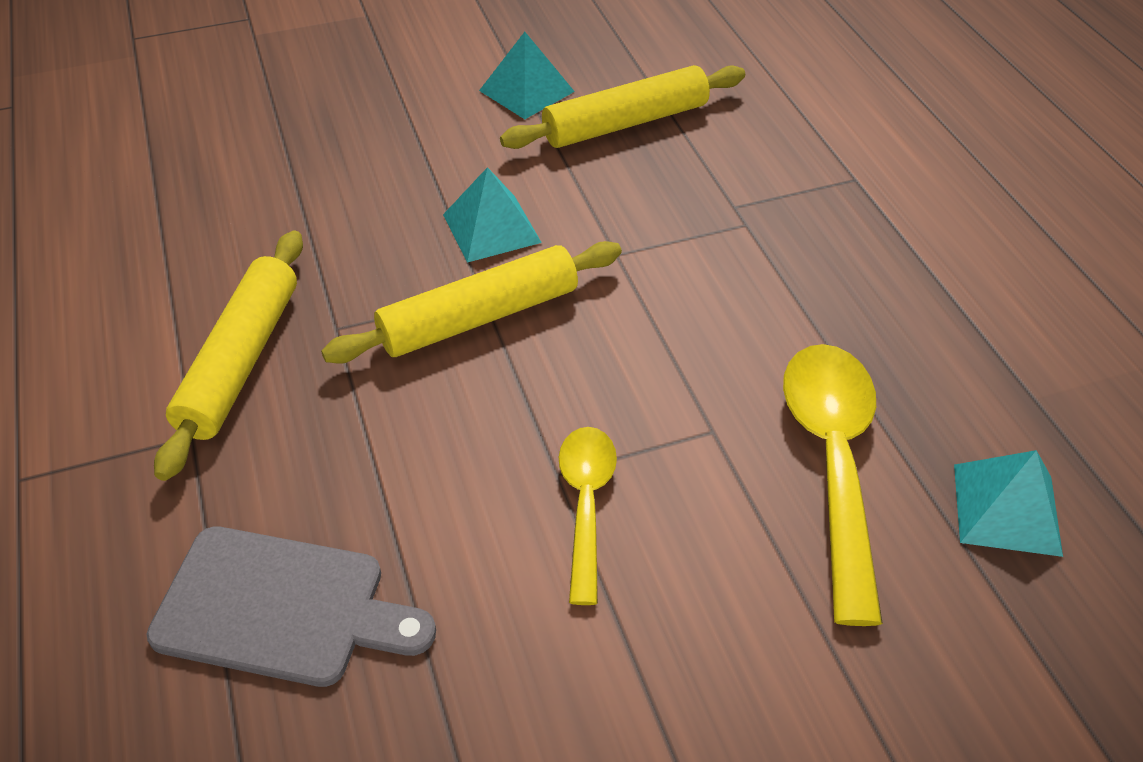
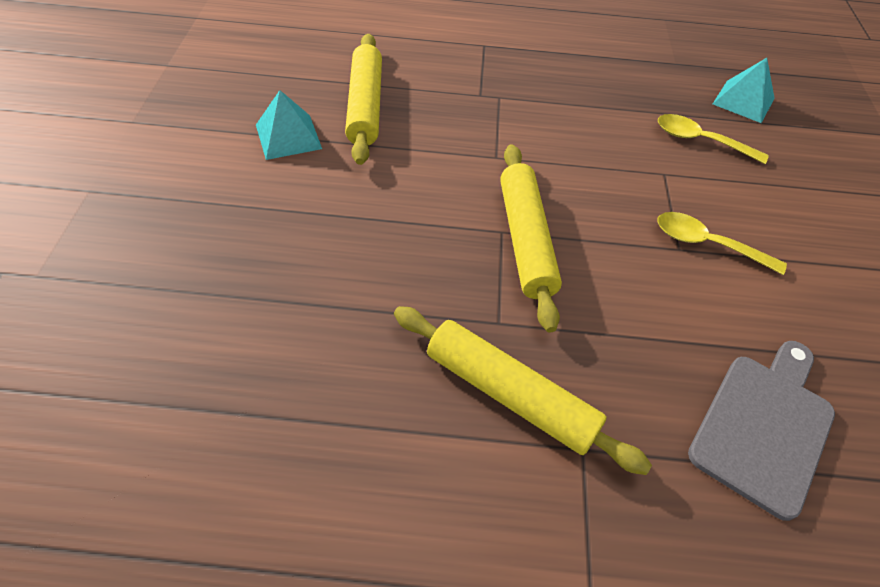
camera: 70 degrees left, 5 degrees up
(492, 228) = (435, 204): turquoise pyramid -> none
(832, 463) = (700, 141): yellow spoon -> yellow spoon, size x0.61

